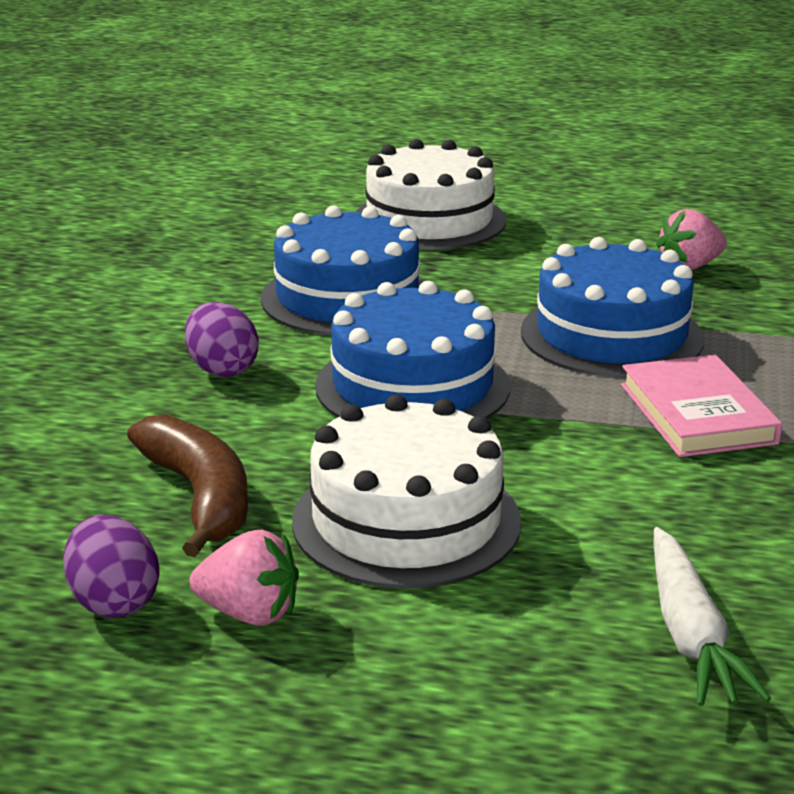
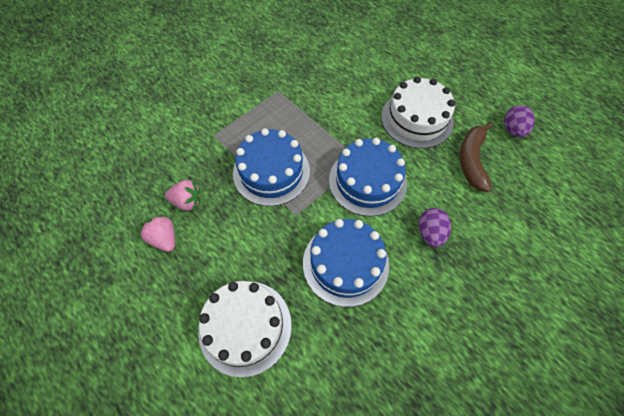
camera: 145 degrees left, 35 degrees up
(249, 613) = (478, 108): pink strawberry -> pink strawberry (164, 239)
(690, 634) = (378, 53): white carrot -> none
(697, 414) = (292, 117): pink book -> none

